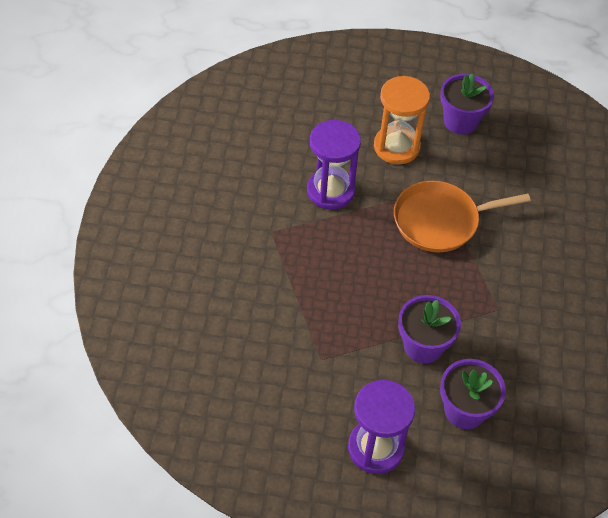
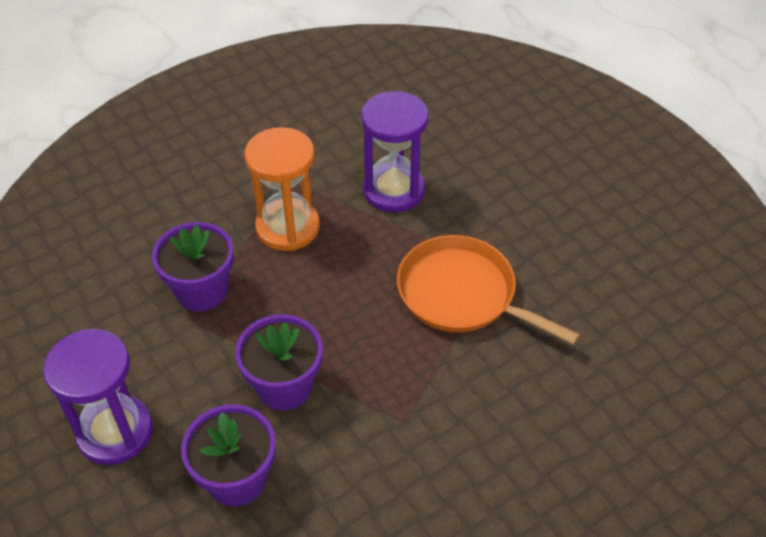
camera: 50 degrees right, 5 degrees down
(396, 147) = (511, 200): orange hourglass -> orange hourglass (287, 227)
(460, 121) = (613, 225): purple flower pot -> purple flower pot (201, 291)

